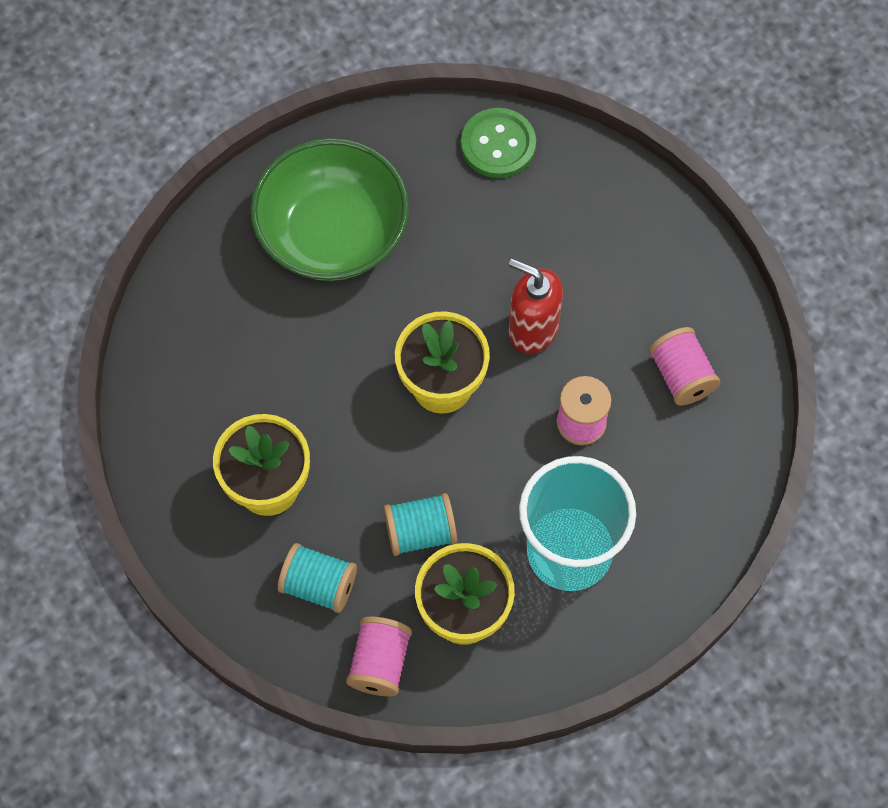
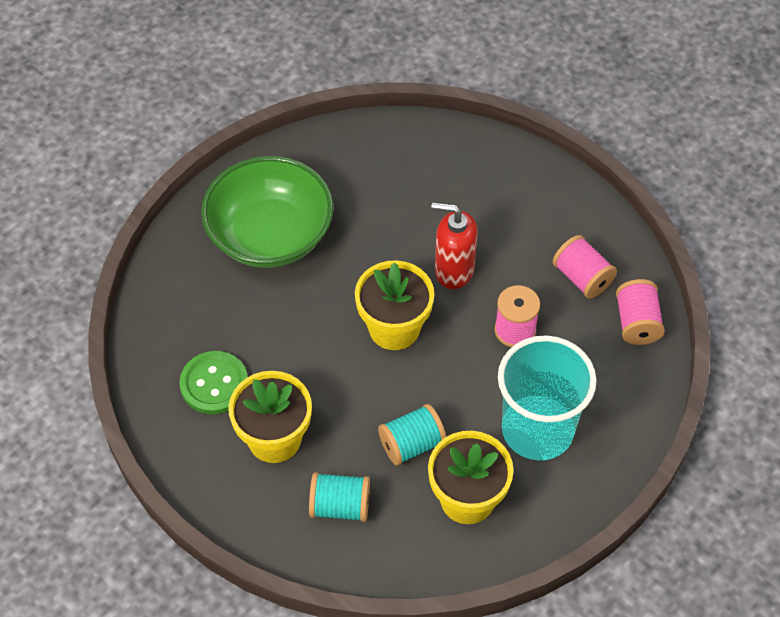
camera: 15 degrees left, 10 degrees down
(380, 663) = (410, 555): pink spool -> pink spool (637, 323)
(498, 145) = (383, 142): green button -> green button (214, 384)

